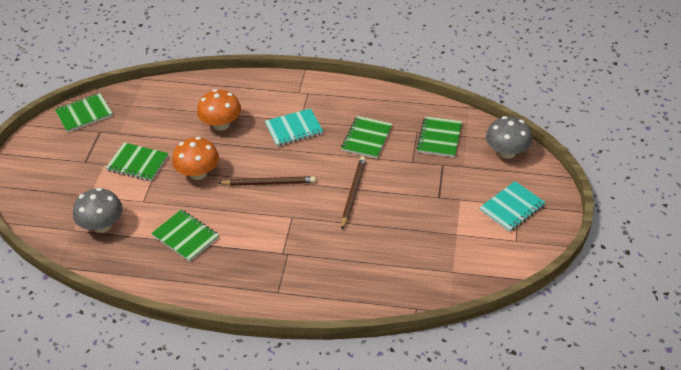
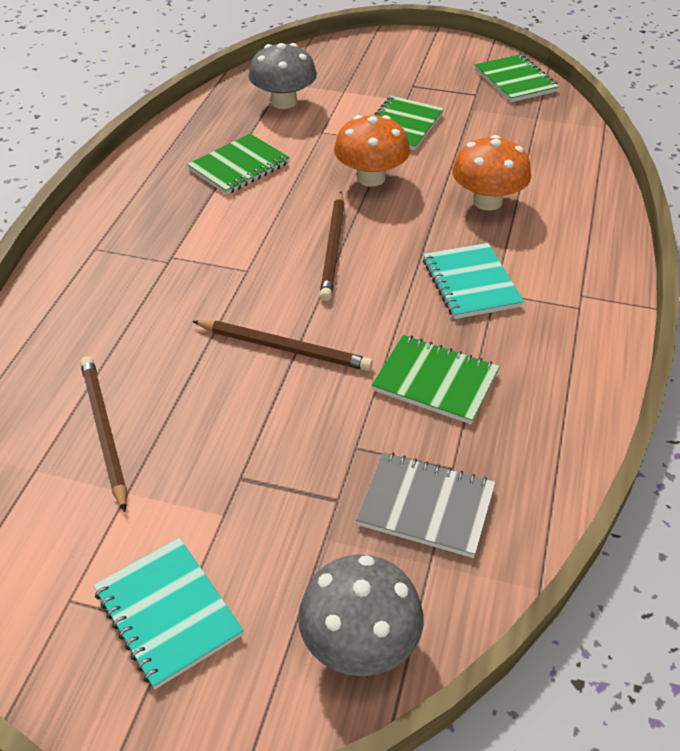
camera: 95 degrees right, 0 degrees up
(423, 251) = (104, 431): none -> brown pencil
(439, 138) = (426, 506): green notebook -> grey notebook

